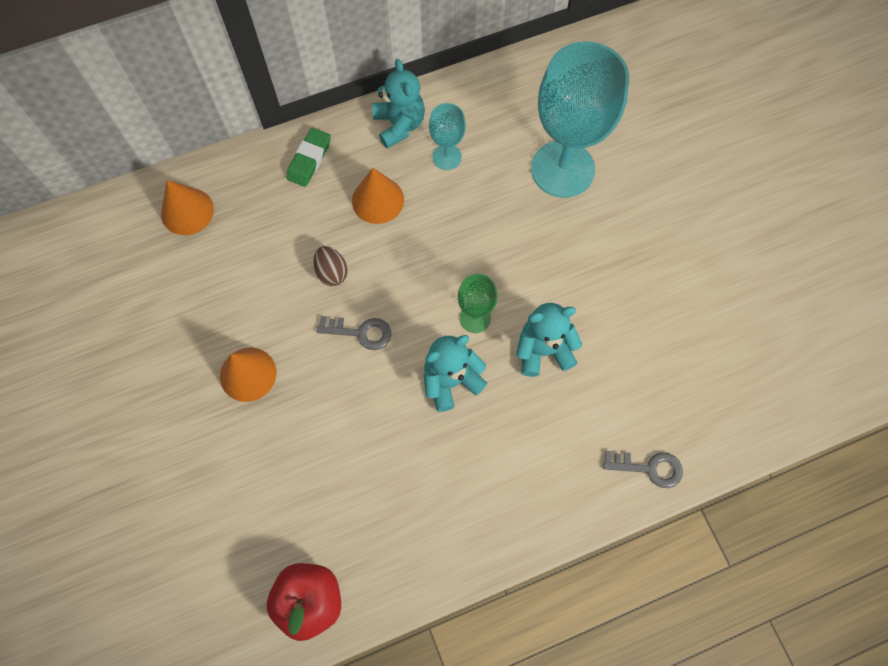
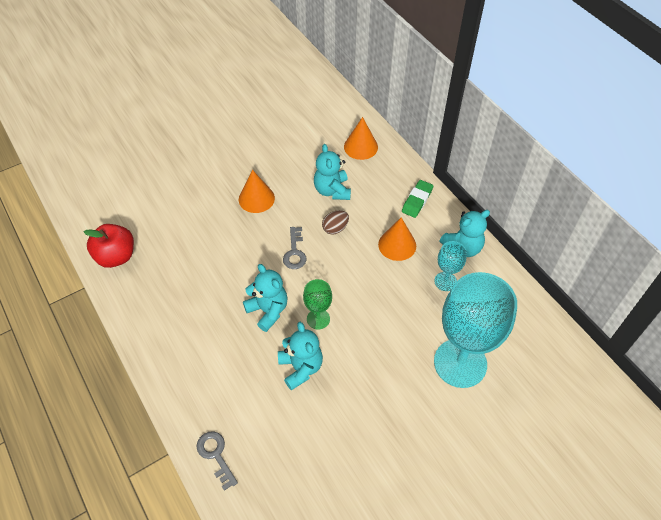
camera: 80 degrees right, 15 degrees down
(261, 265) = (332, 190): none -> turquoise teddy bear
(309, 160) = (417, 201): green eraser -> green eraser turned 75 degrees counterclockwise
(649, 468) = (216, 455): grey key -> grey key turned 150 degrees clockwise

